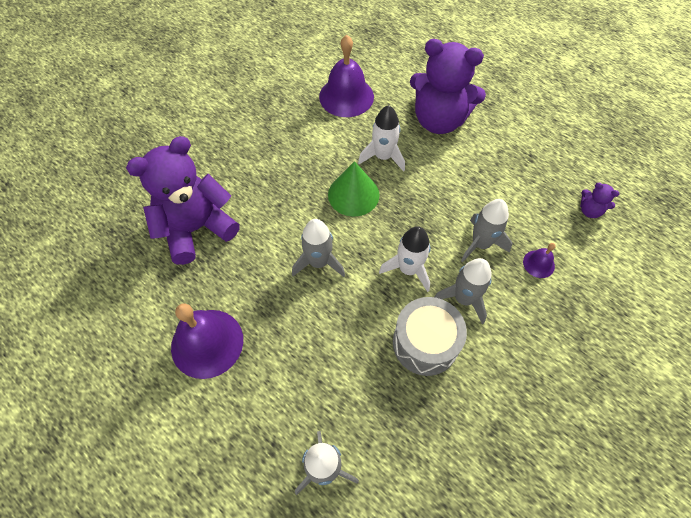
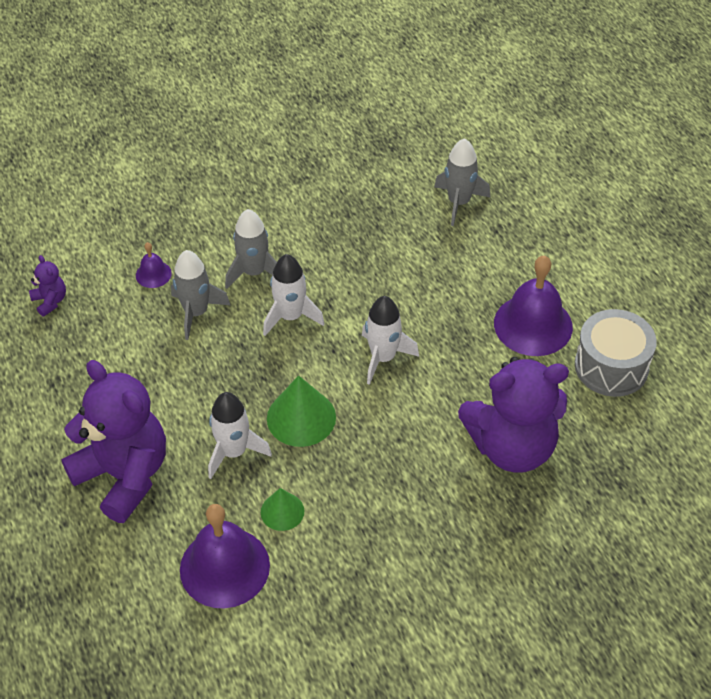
camera: 155 degrees left, 10 degrees down
(319, 262) = (383, 357): grey rocket -> white rocket
(331, 134) = (282, 511): none -> green cone
(425, 343) = (318, 252): grey drum -> grey drum (611, 366)

